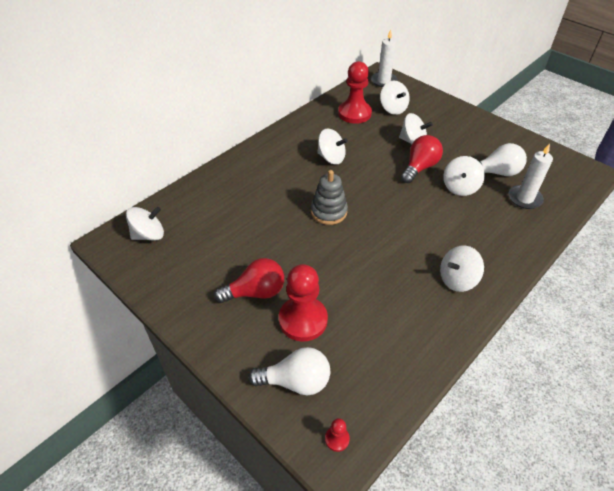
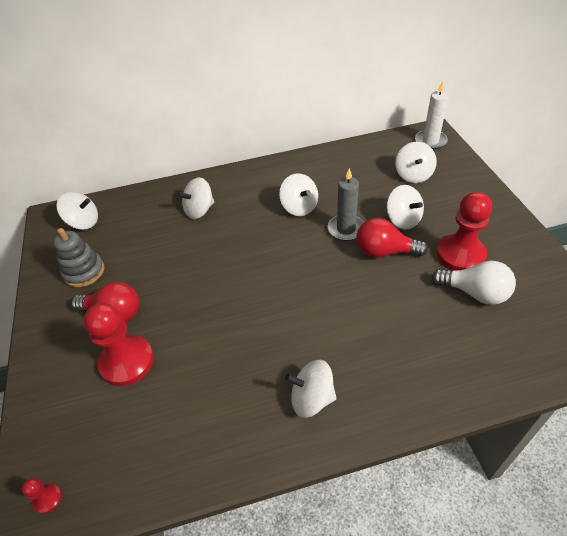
camera: 35 degrees right, 0 degrees up
(296, 381) = (68, 419): white light bulb -> none
(328, 212) = (247, 263): grey stacking toy -> grey stacking toy (84, 272)
(354, 113) = (366, 167): red pawn -> red pawn (460, 255)
(380, 161) = (346, 229): none -> grey candle
(419, 167) = (384, 252): red light bulb -> red light bulb turned 150 degrees counterclockwise
(460, 187) = (412, 293): white spinning top -> white spinning top (199, 210)
(524, 198) = (484, 340): white candle -> none

